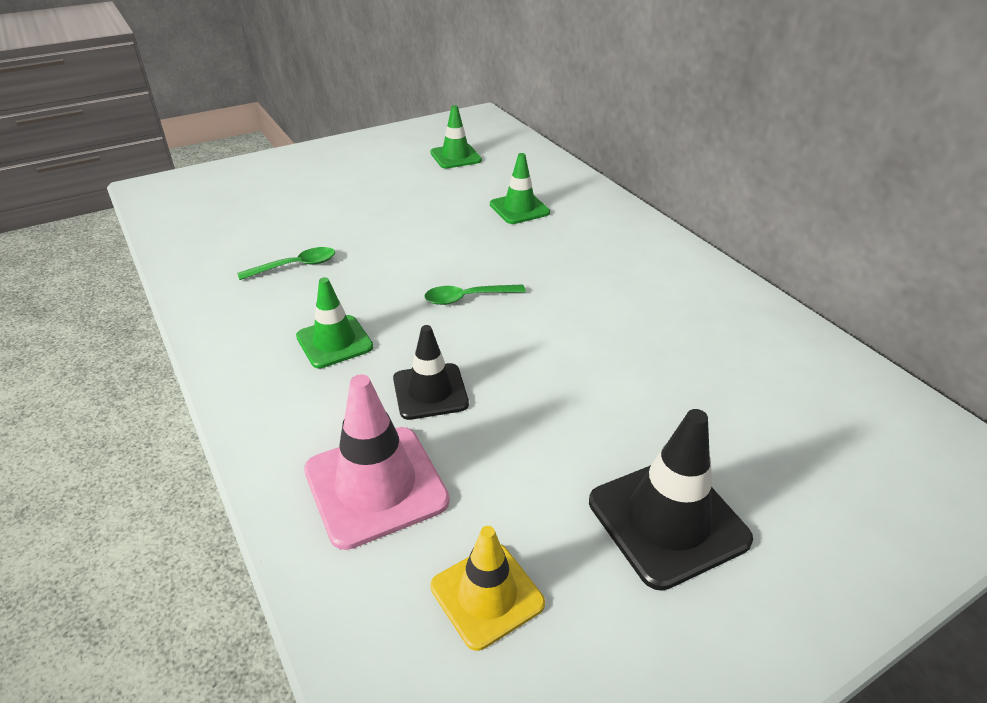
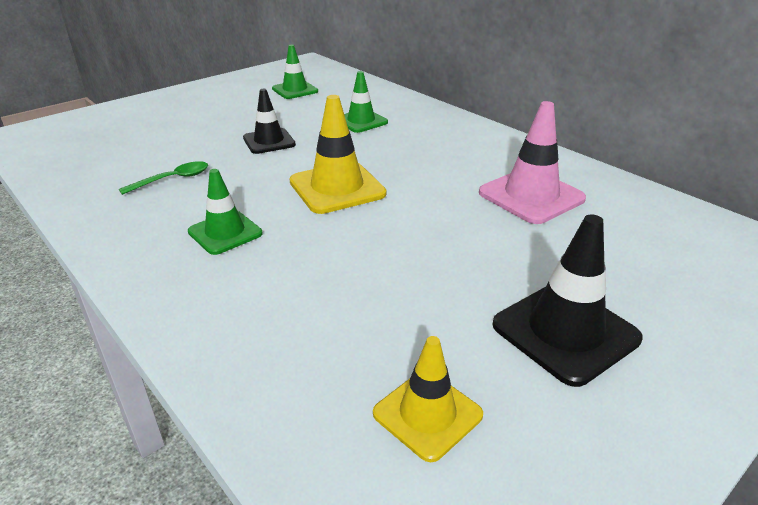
camera: 10 degrees left, 5 degrees down
(376, 485) = (296, 340): pink traffic cone -> pink traffic cone (531, 196)
(430, 391) = (325, 260): black traffic cone -> black traffic cone (269, 141)
(468, 298) = (337, 188): green spoon -> yellow traffic cone

